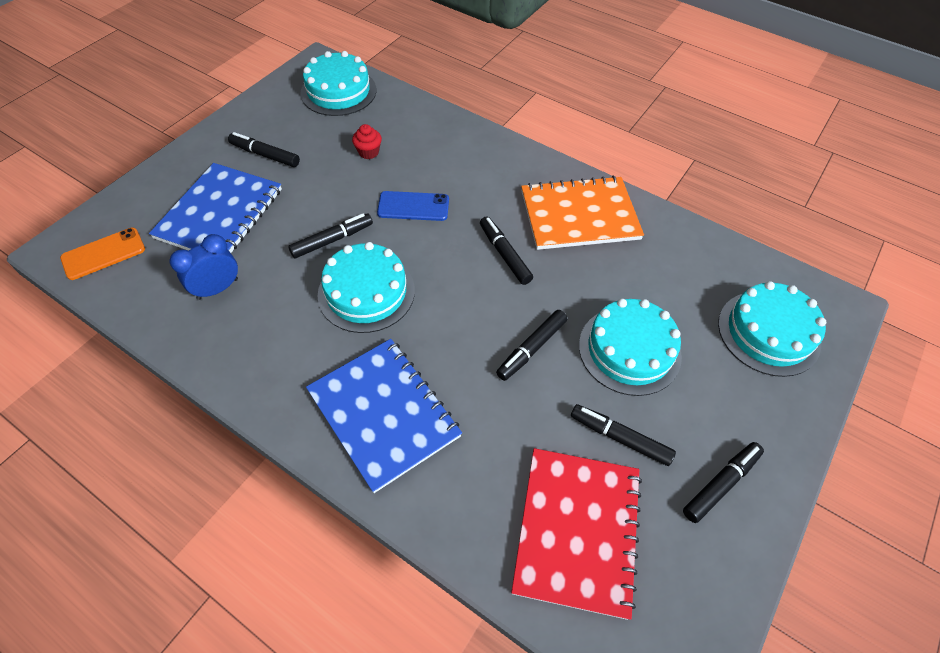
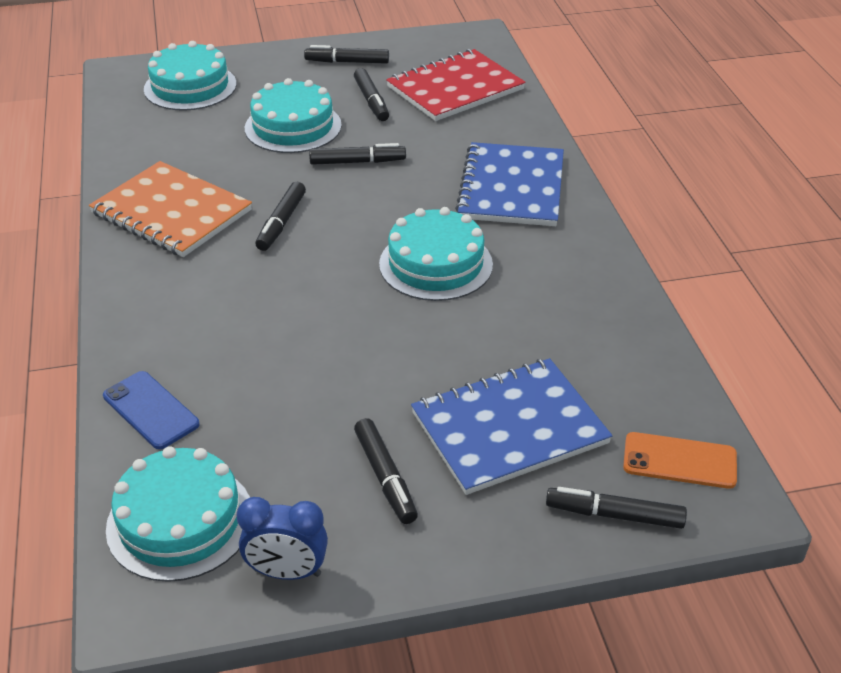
camera: 135 degrees left, 15 degrees down
(218, 289) = (573, 346): blue clock -> blue clock (287, 572)
(332, 240) = (416, 325): black marker -> black marker (614, 515)
(368, 152) = (263, 397): red cupcake -> none
(413, 206) = (299, 308): blue phone -> blue phone (151, 410)

